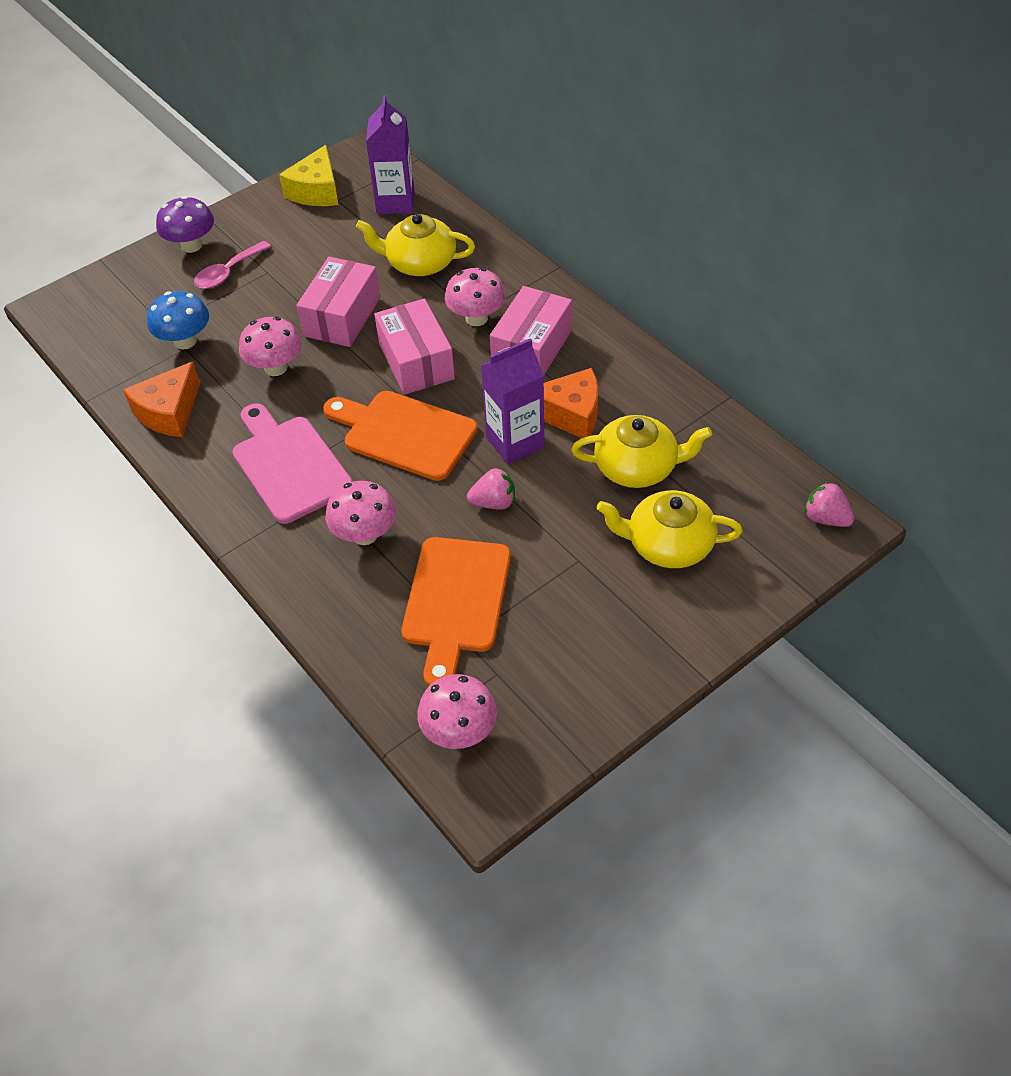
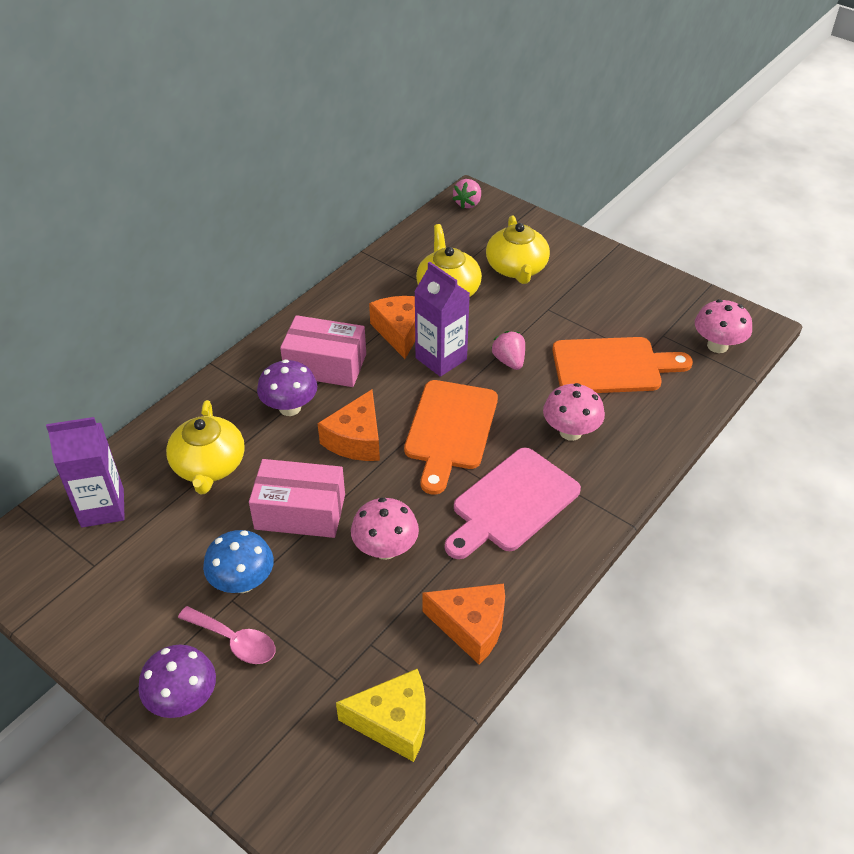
camera: 105 degrees left, 5 degrees down
(185, 341) = (359, 648): blue mushroom -> blue mushroom (243, 582)
(316, 191) = (75, 591): yellow cheese -> yellow cheese (394, 722)
(416, 361) = (356, 439): pink box -> orange cheese
(476, 318) = (290, 408): pink mushroom -> purple mushroom

